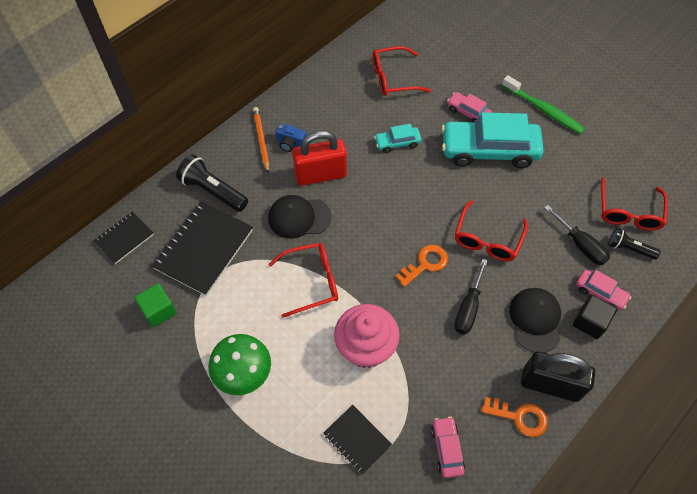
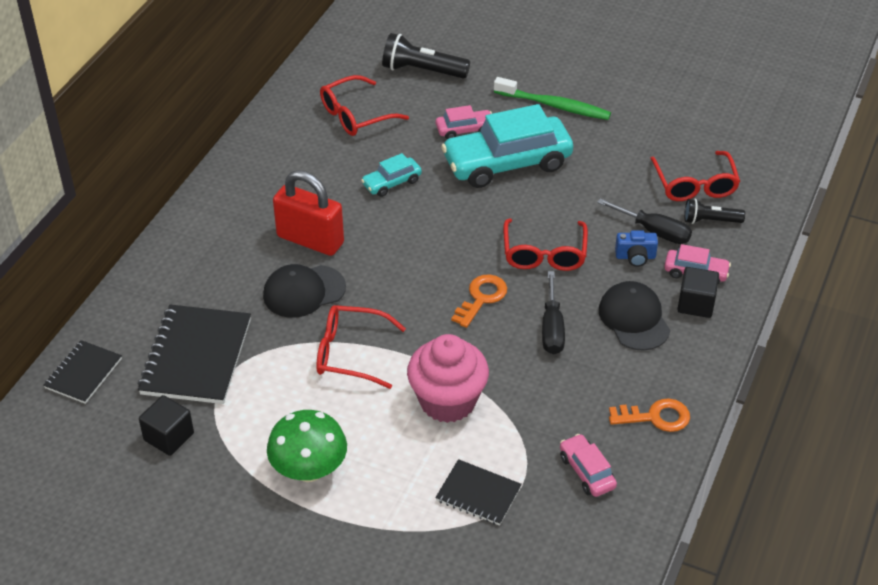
camera: 20 degrees left, 15 degrees down
(159, 311) = (169, 437): green cube -> black cube
(213, 191) = (178, 292): black flashlight -> black flashlight (422, 70)
(261, 140) = (216, 222): orange pencil -> none
(290, 143) = (256, 216): blue camera -> blue camera (635, 257)
(311, 281) = (350, 353): red glasses -> red glasses turned 135 degrees counterclockwise
(320, 175) = (310, 240): red padlock -> red padlock turned 60 degrees clockwise
(468, 112) = (464, 130): pink car -> pink car turned 150 degrees clockwise
(550, 384) = (676, 376): black padlock -> none

